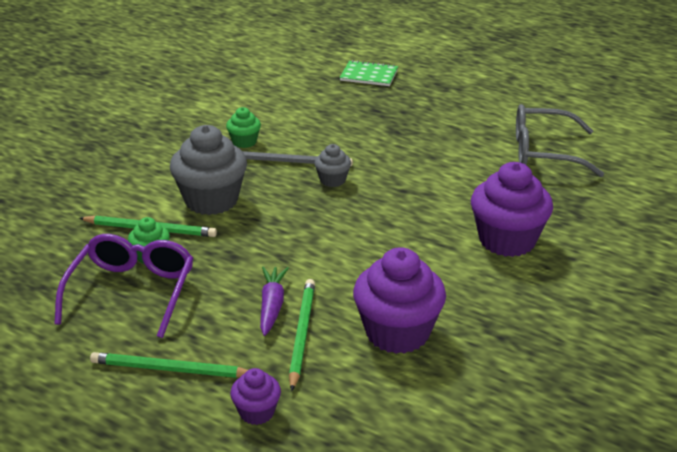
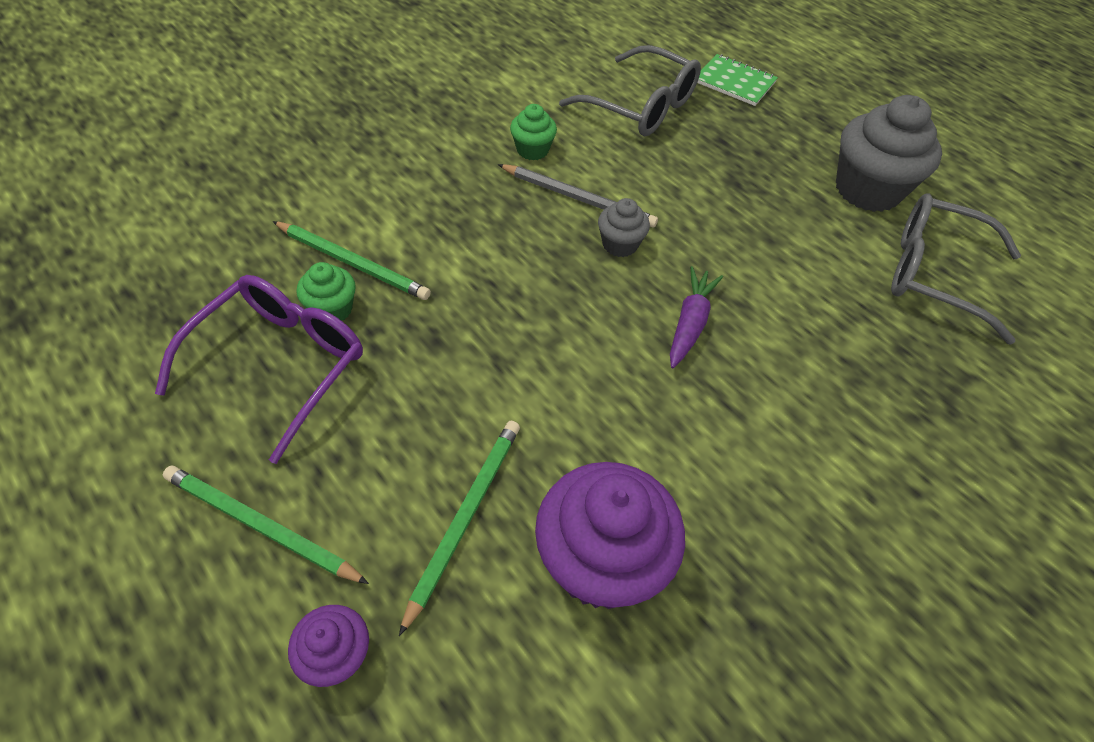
camera: 15 degrees right, 20 degrees up
(211, 200) = (449, 235): grey cupcake -> grey cupcake (867, 190)
(272, 306) = (446, 449): purple carrot -> purple carrot (690, 323)
(308, 102) = (639, 106): none -> grey glasses
(507, 240) = (827, 426): purple cupcake -> none

